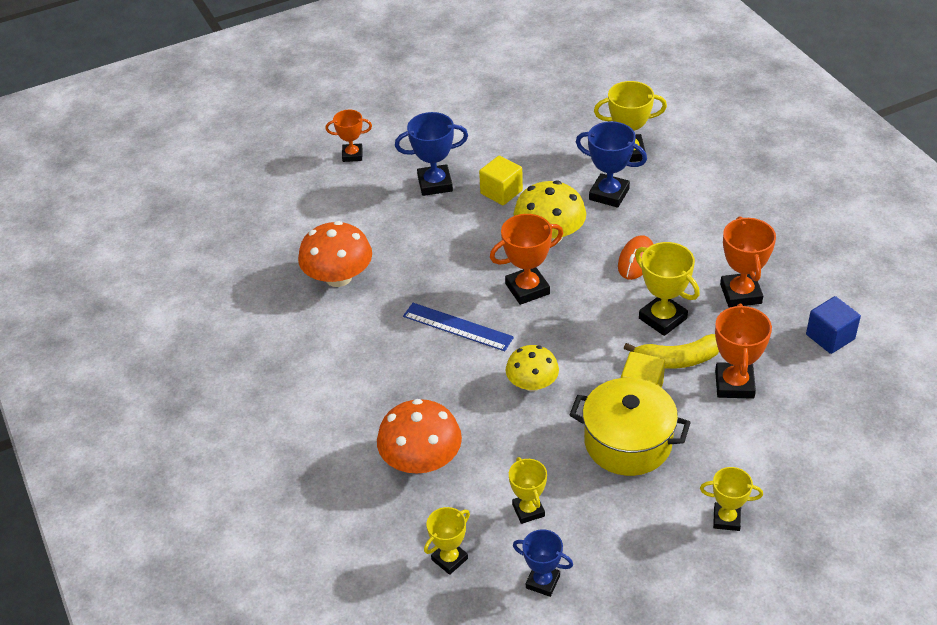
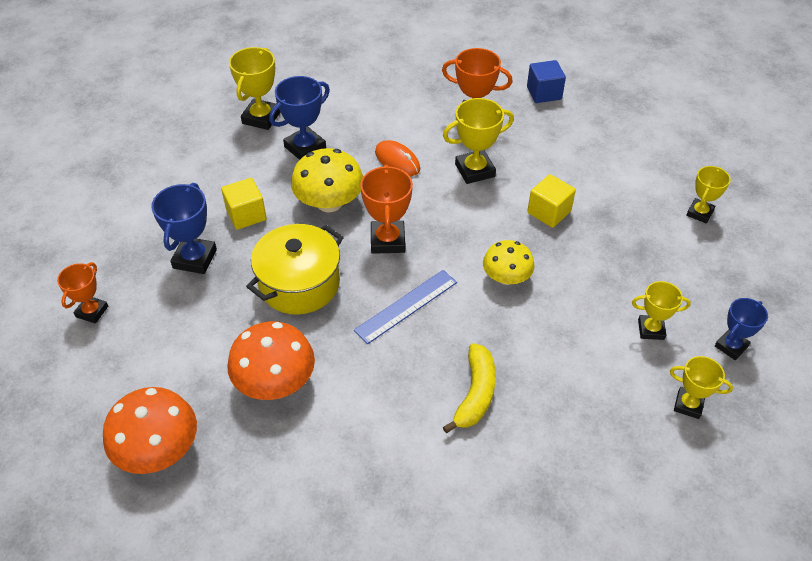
camera: 70 degrees left, 5 degrees up
(421, 460) = (563, 389): orange mushroom -> orange mushroom (158, 449)
(449, 559) = (688, 405): yellow trophy -> yellow trophy turned 45 degrees counterclockwise
(628, 442) = (601, 240): yellow pot -> yellow pot (299, 284)
(677, 359) = (525, 179): yellow banana -> yellow banana (475, 394)
(734, 384) = (567, 158): orange trophy -> none

